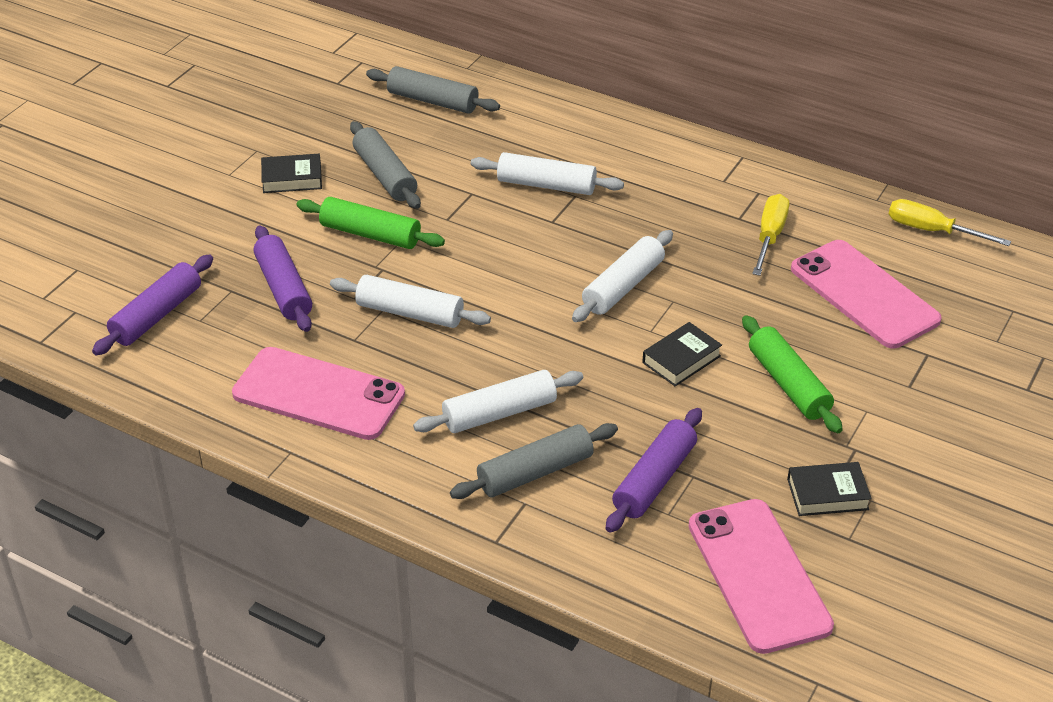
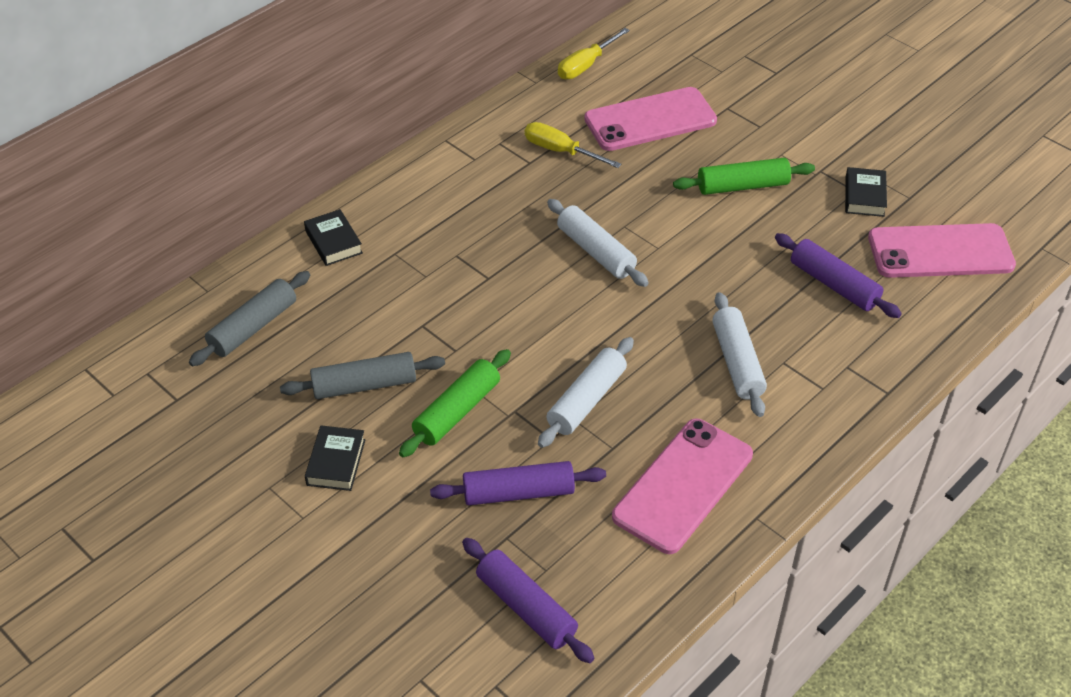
camera: 75 degrees left, 5 degrees up
(535, 472) = (813, 353): grey rolling pin -> none
(546, 185) = (432, 271): white rolling pin -> none
(681, 359) = (698, 237): black book -> black book (333, 242)

